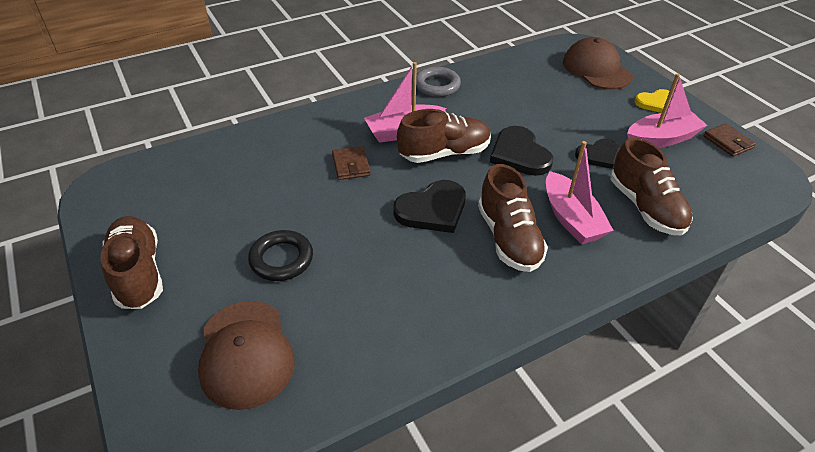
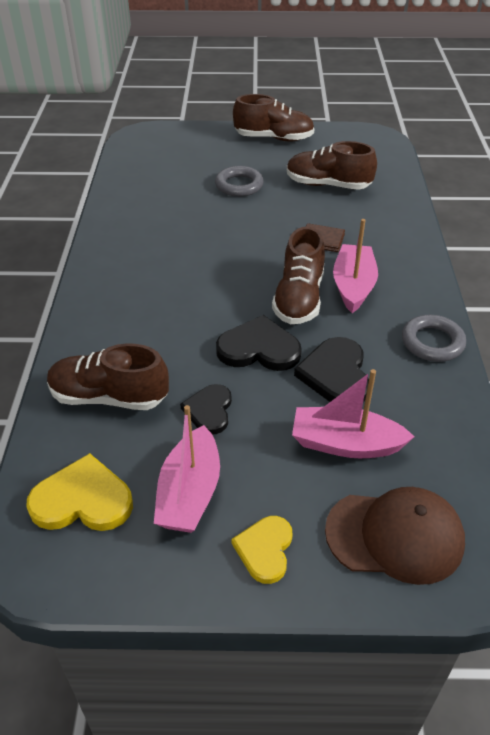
camera: 120 degrees right, 0 degrees up
(246, 353) = (175, 160): brown cap -> none
(281, 259) = (239, 185): black ring -> grey ring
(432, 209) = (229, 263): black heart -> black heart (335, 374)
(508, 238) = (159, 289): brown shoe -> brown shoe (328, 185)
(571, 218) = (145, 337): pink boat -> pink boat (345, 444)
(722, 178) = (82, 500): none -> yellow heart
(728, 142) = (127, 568): brown wallet -> none

